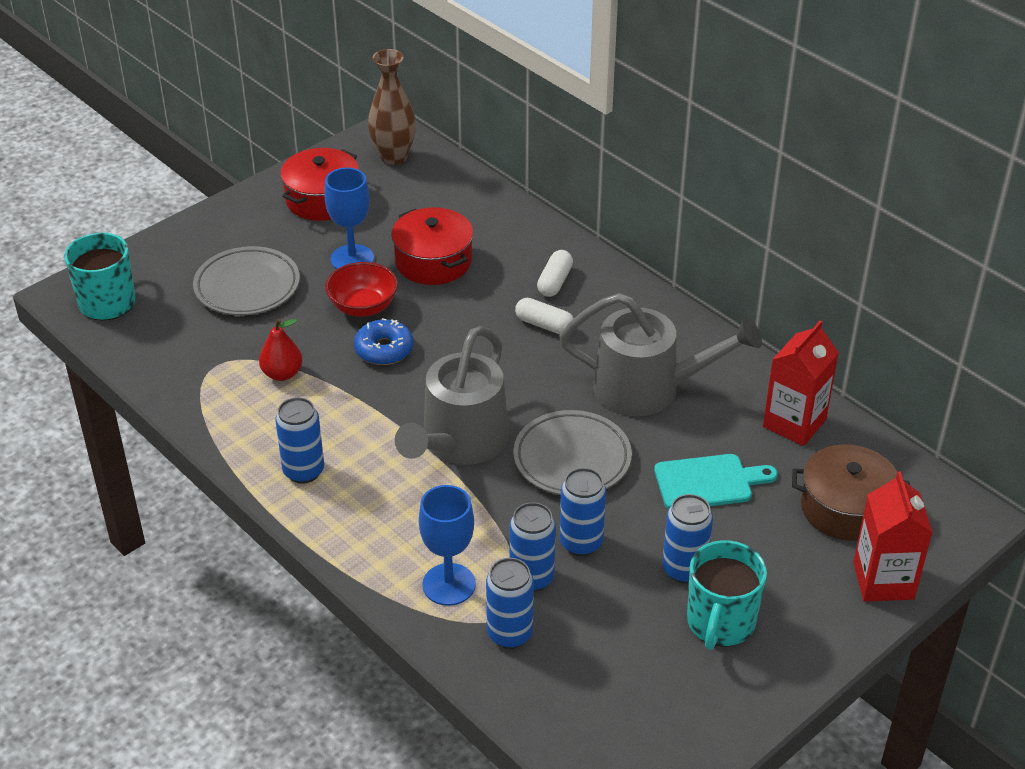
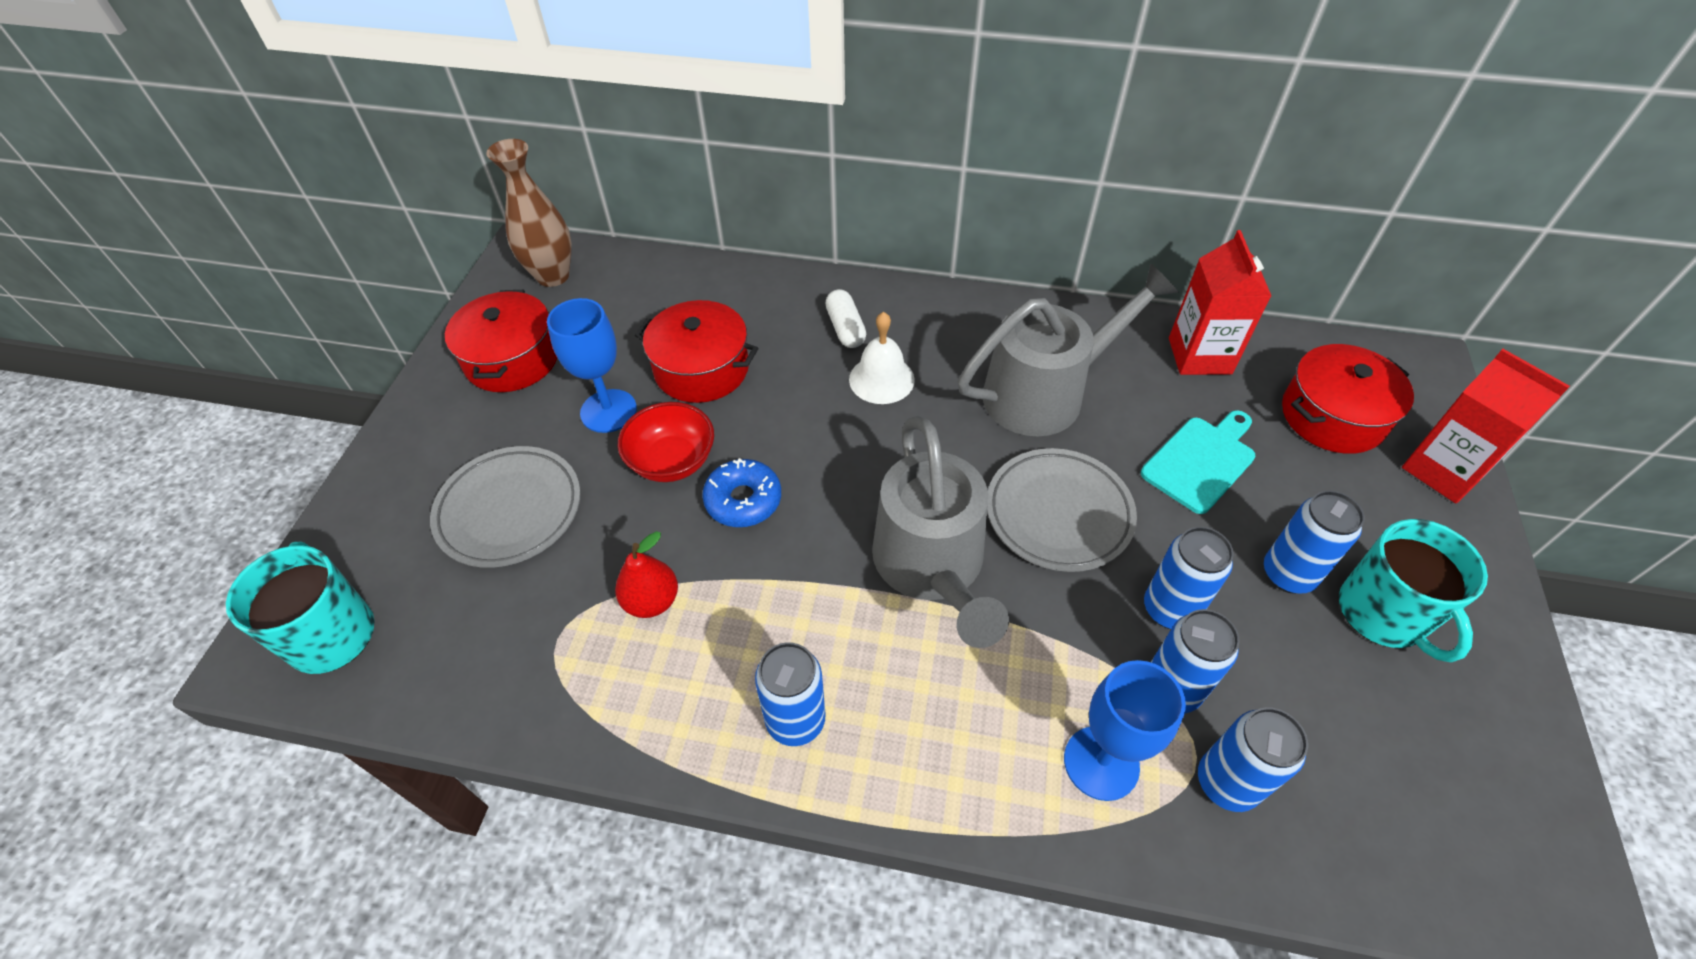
camera: 35 degrees left, 10 degrees up
(544, 325) = (881, 379): white capsule -> white bell
(845, 508) = (1332, 416): brown pot -> red pot

